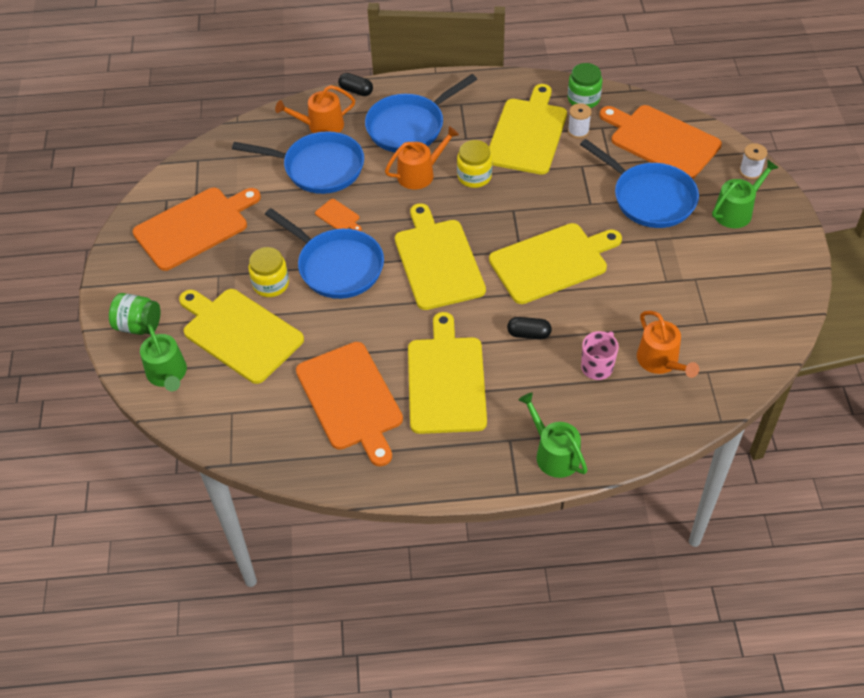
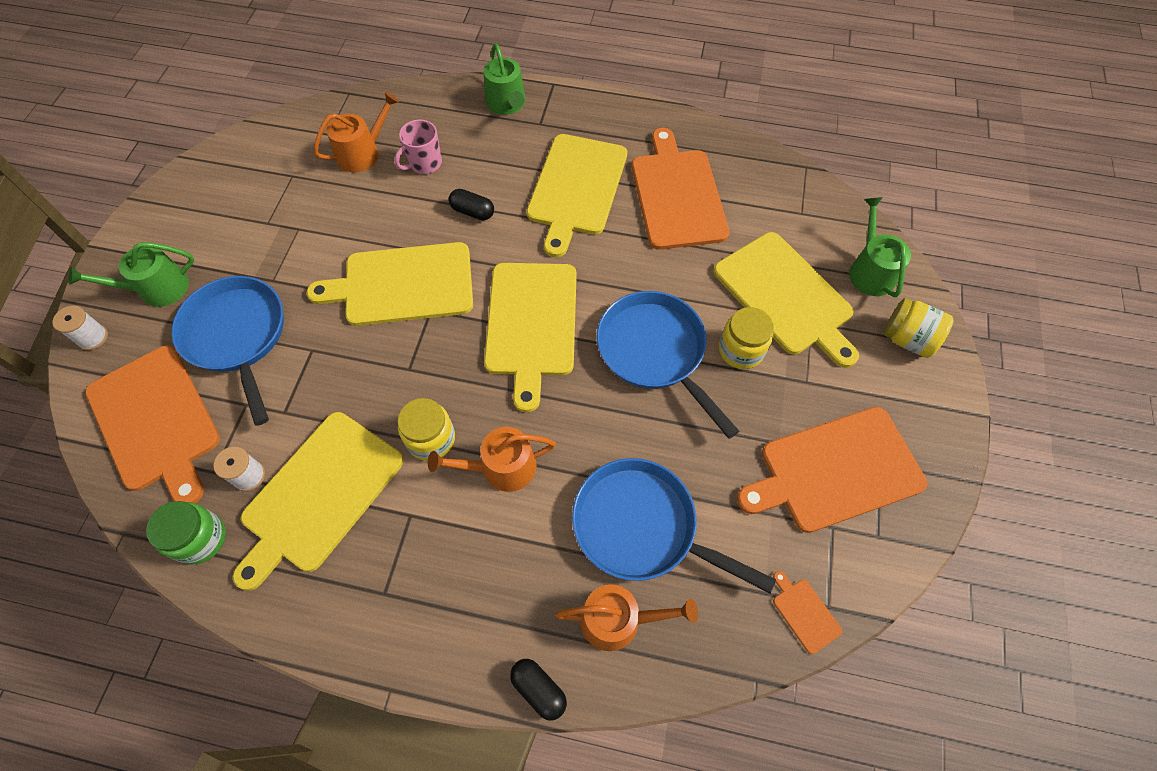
camera: 165 degrees left, 10 degrees up
(139, 326) = (907, 339): green jar -> yellow jar
(338, 216) = (634, 427): orange cutting board -> orange cutting board (805, 613)
(409, 126) = (481, 569): blue pan -> none
(660, 361) = (363, 153): orange watering can -> orange watering can turned 60 degrees clockwise

